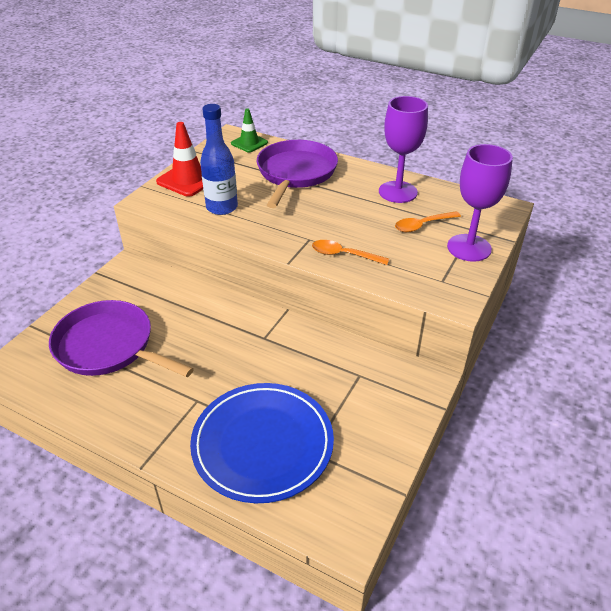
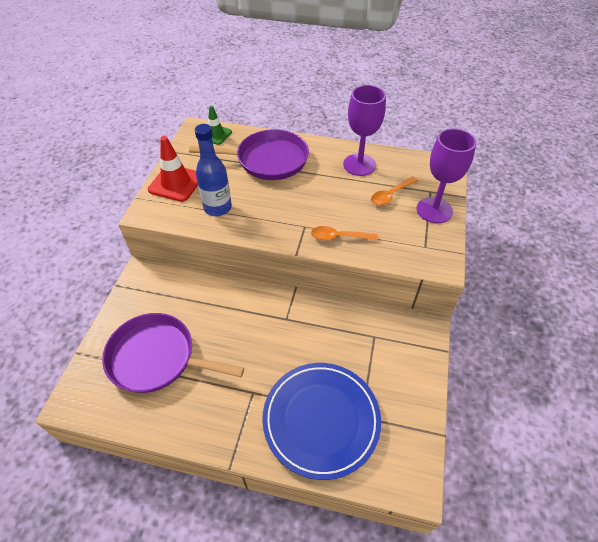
camera: 15 degrees left, 10 degrees up
(295, 173) = (268, 160): purple pan -> purple pan turned 90 degrees clockwise

